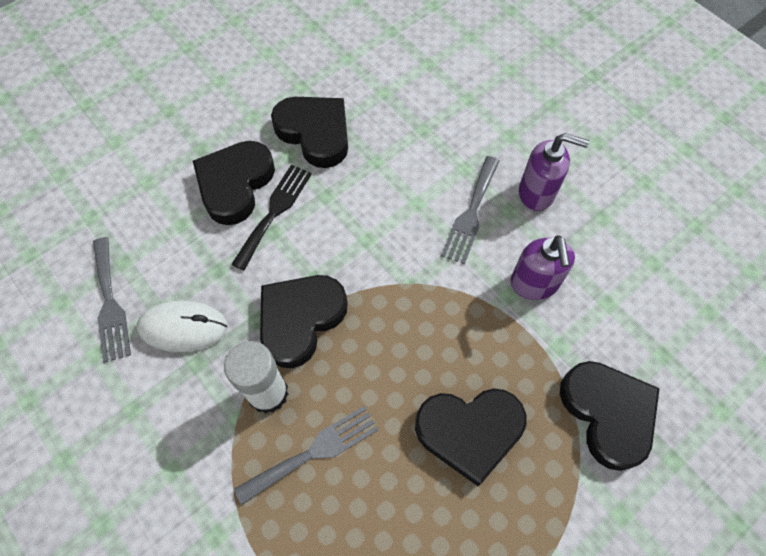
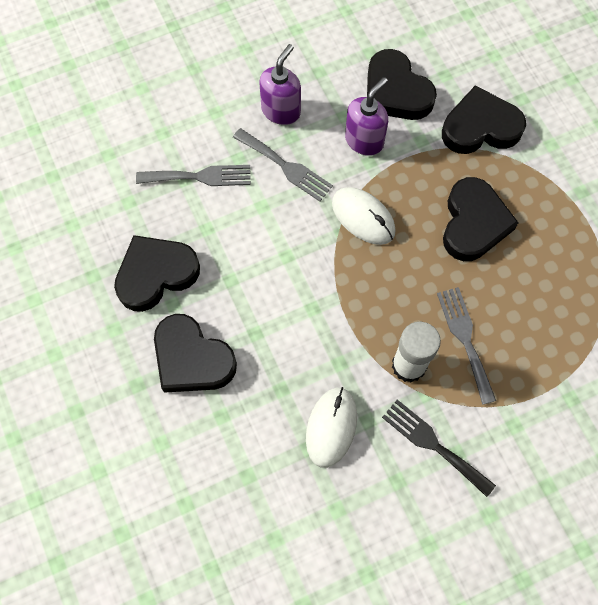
camera: 75 degrees left, 5 degrees up
(110, 303) = (289, 492): grey fork -> grey fork (200, 177)
(274, 211) = (234, 328): black fork -> black fork (433, 444)
(300, 320) = (349, 327): black heart -> black heart (396, 91)
(436, 304) = (363, 217): none -> white mouse
(534, 283) = (364, 140): purple soap dispenser -> purple soap dispenser turned 60 degrees counterclockwise

